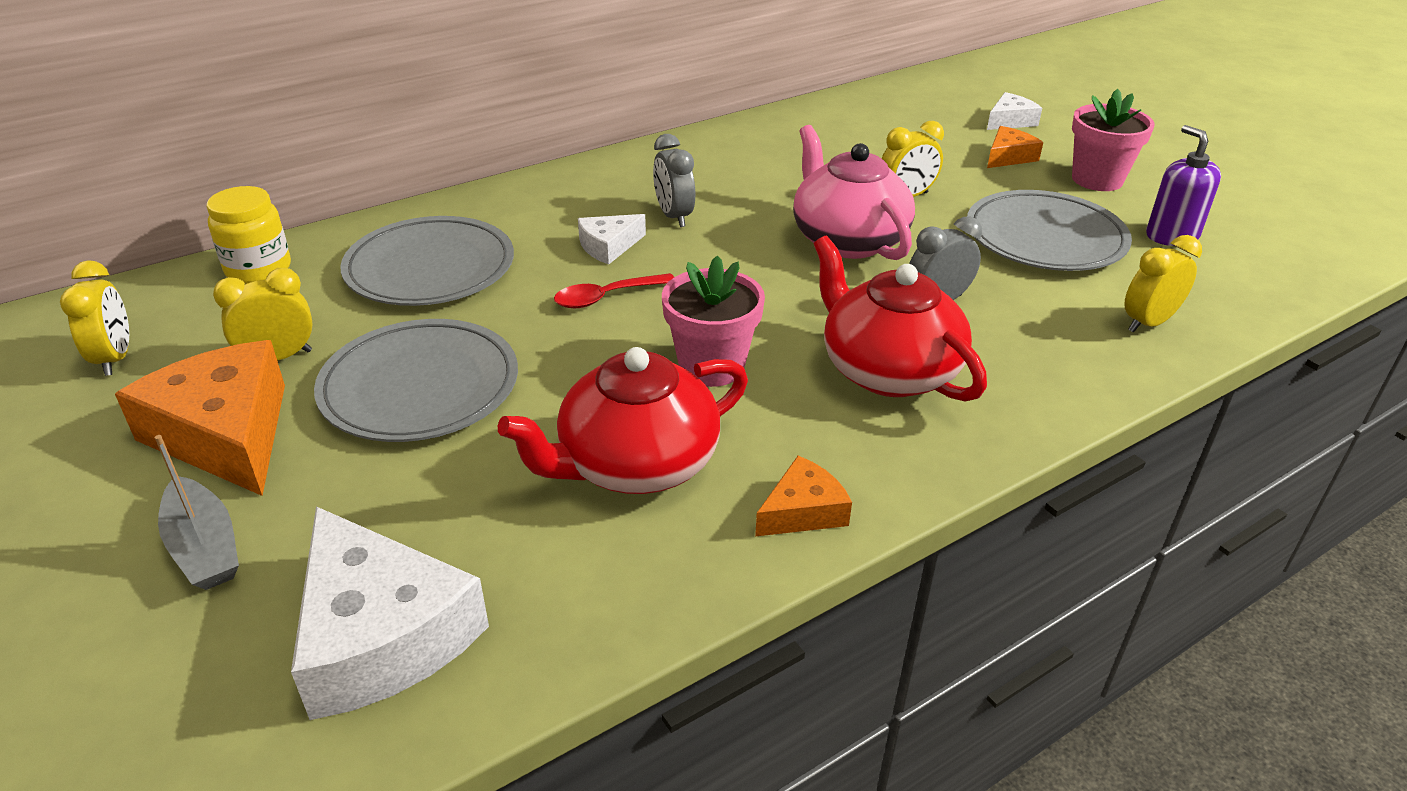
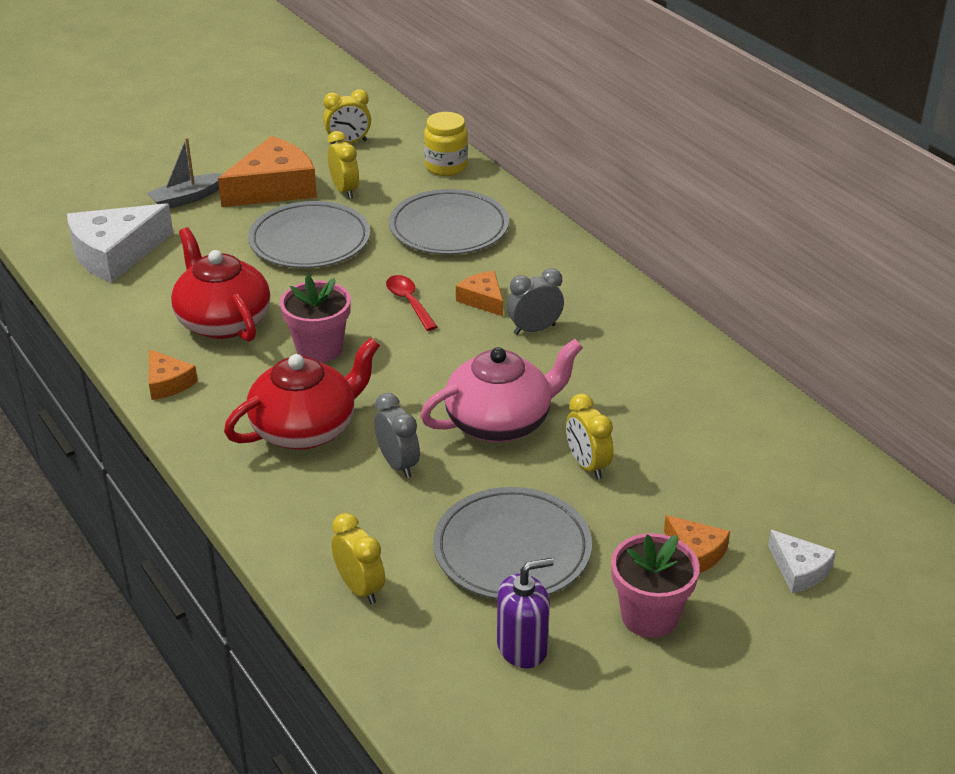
camera: 90 degrees right, 0 degrees up
(608, 246) = (482, 300): white cheese -> orange cheese

